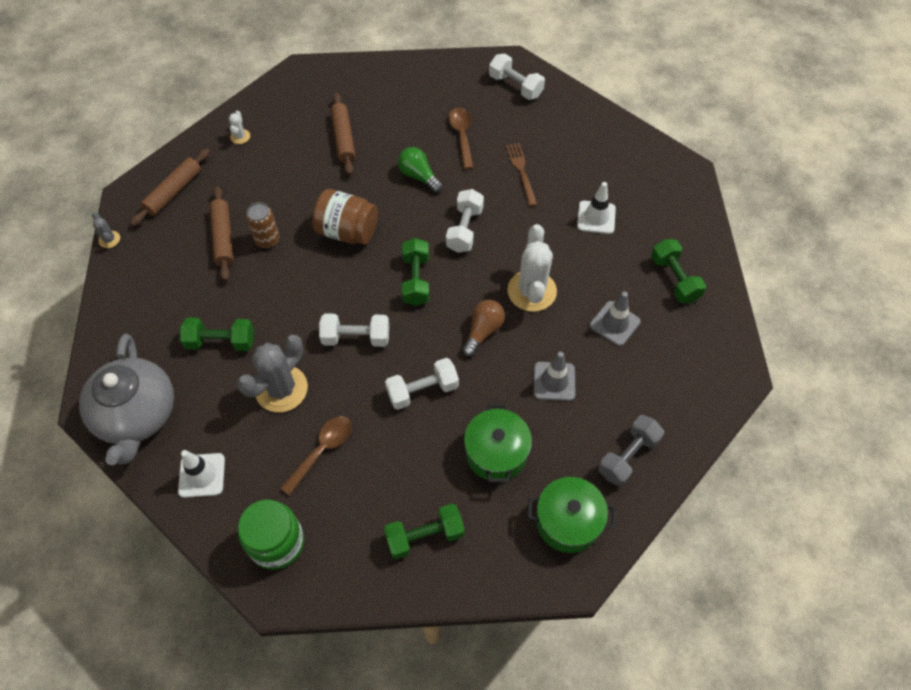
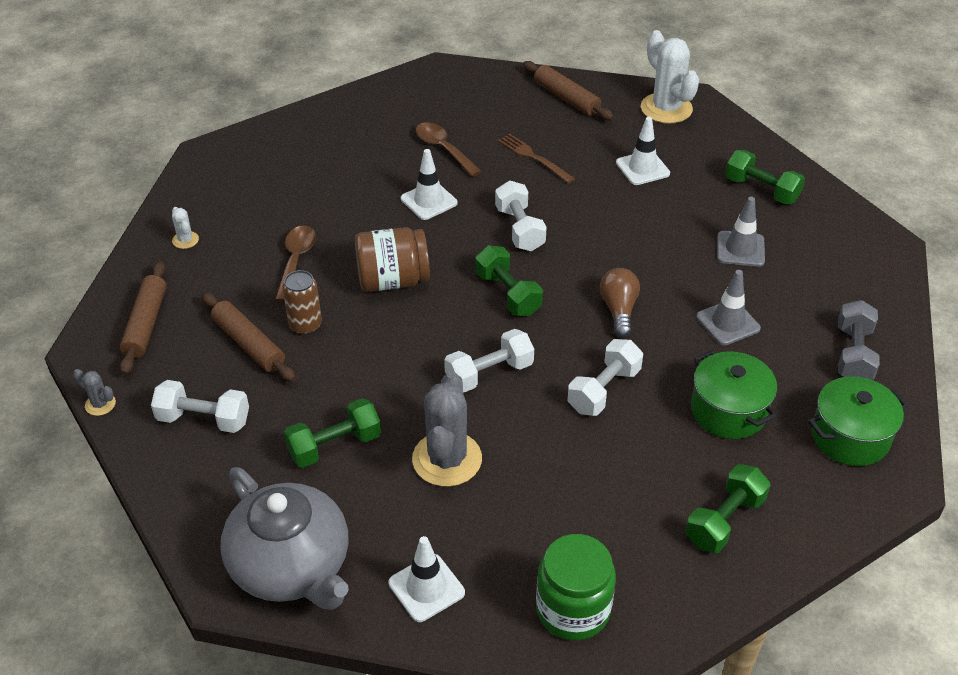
camera: 30 degrees left, 15 degrees down
(322, 451) = (545, 496): brown spoon -> brown spoon (296, 261)
(343, 138) = (313, 198): brown rolling pin -> brown rolling pin (566, 98)
(419, 176) = (429, 201): green light bulb -> white traffic cone
(515, 86) = (462, 87): white dumbbell -> white dumbbell (204, 419)
(532, 291) = (636, 255): white cactus -> white cactus (666, 108)

